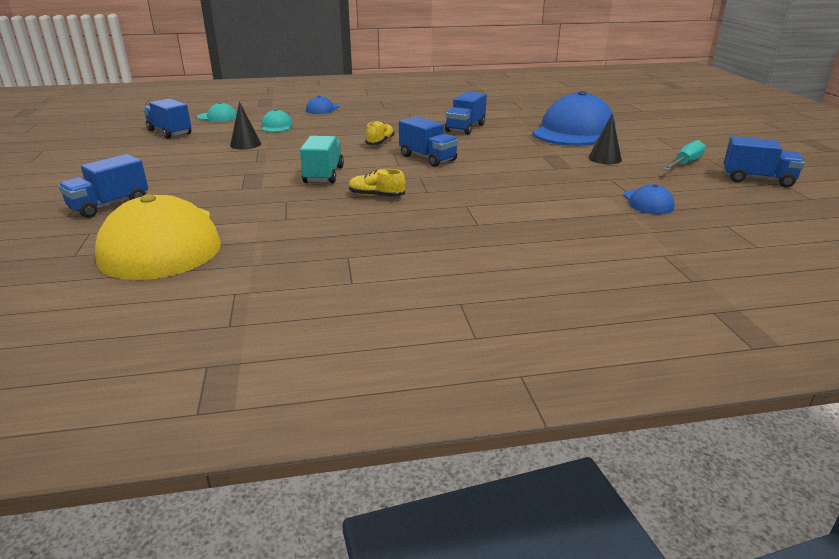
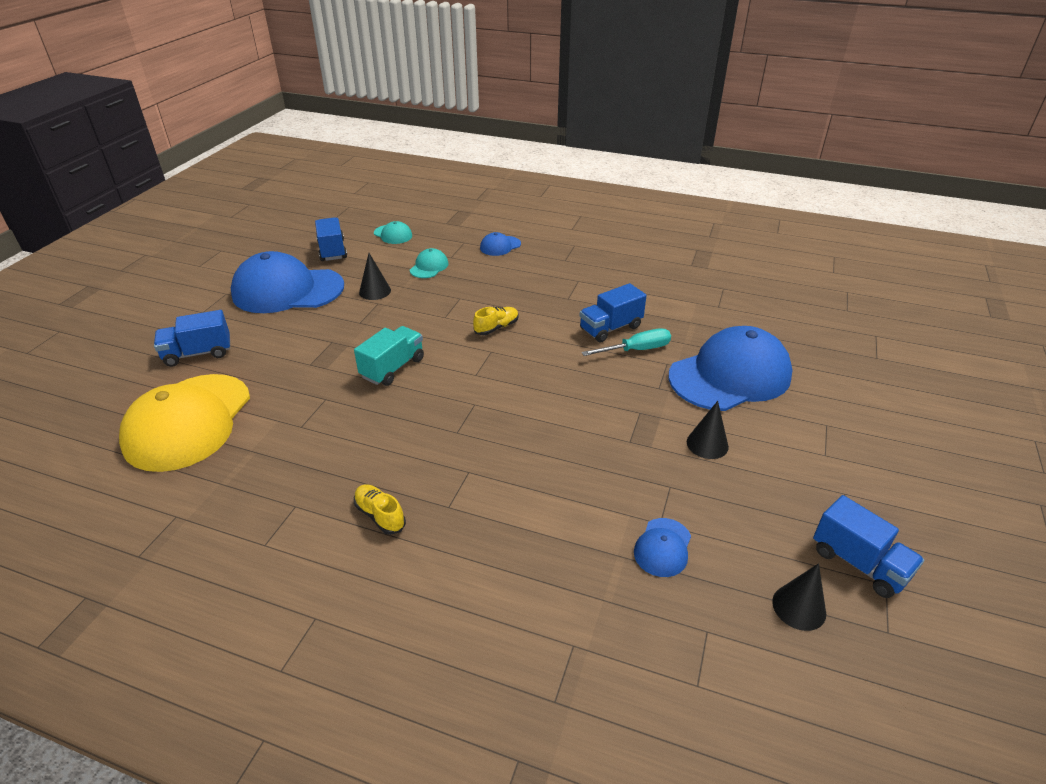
camera: 30 degrees right, 10 degrees up
(155, 158) = (287, 290): none -> blue cap
(376, 196) = (404, 421): yellow shoe -> yellow shoe (380, 515)
(428, 158) = (514, 373): blue truck -> none
(685, 164) = (798, 492): turquoise screwdriver -> turquoise screwdriver (636, 350)
(756, 202) = (799, 607): none -> black cone

